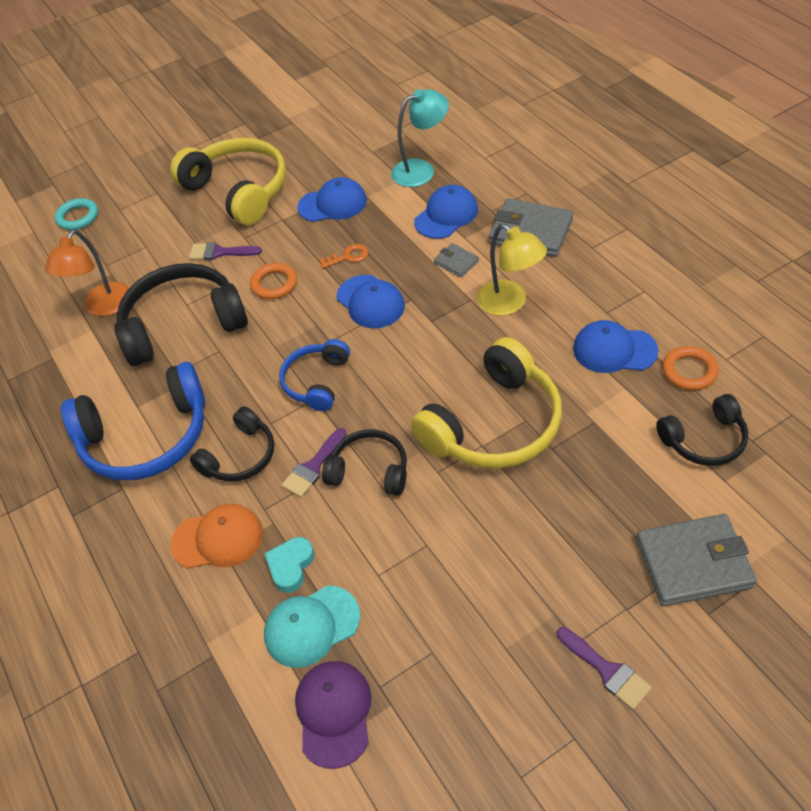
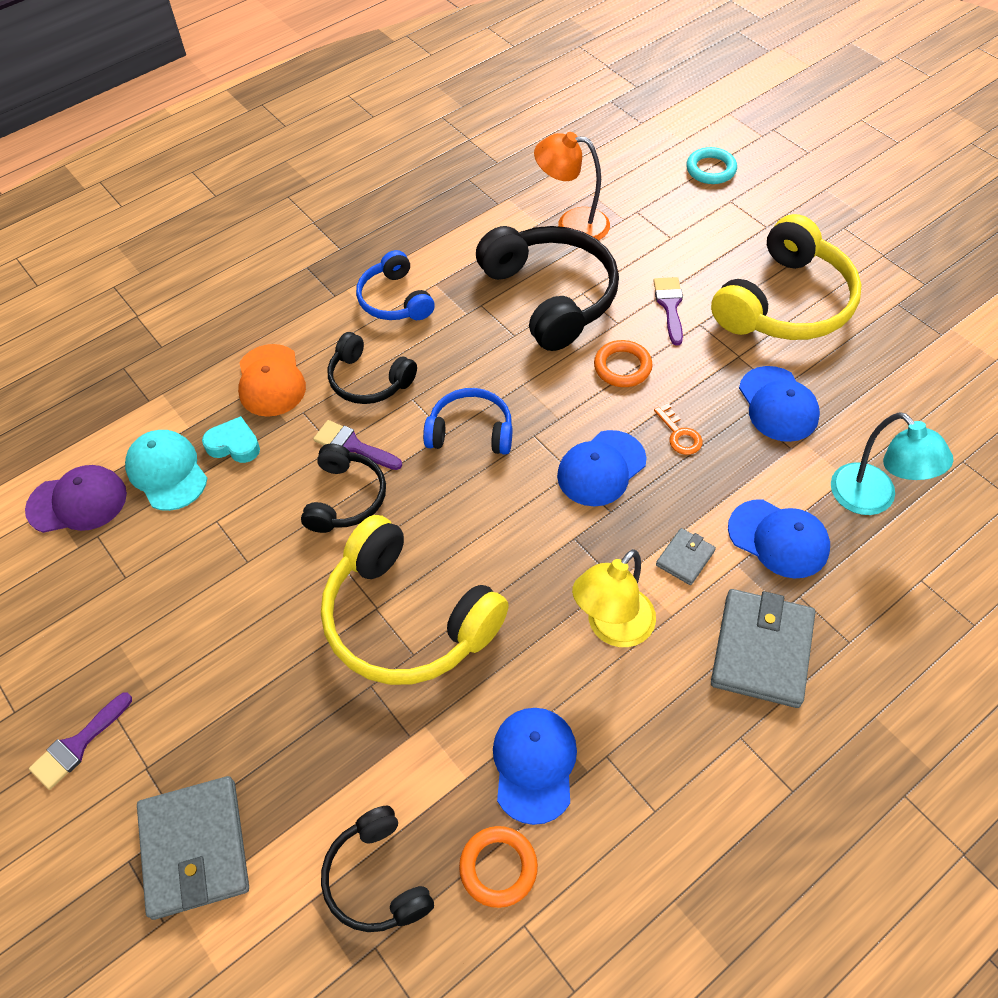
camera: 80 degrees right, 5 degrees up
(146, 438) = (394, 300): blue headphones -> blue headphones, size x0.57

